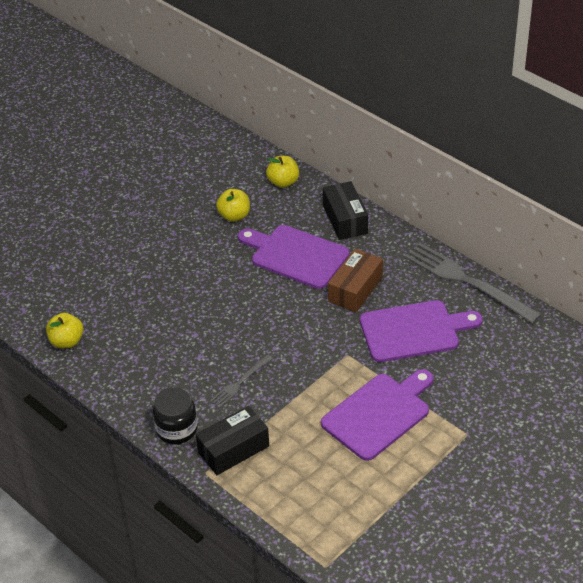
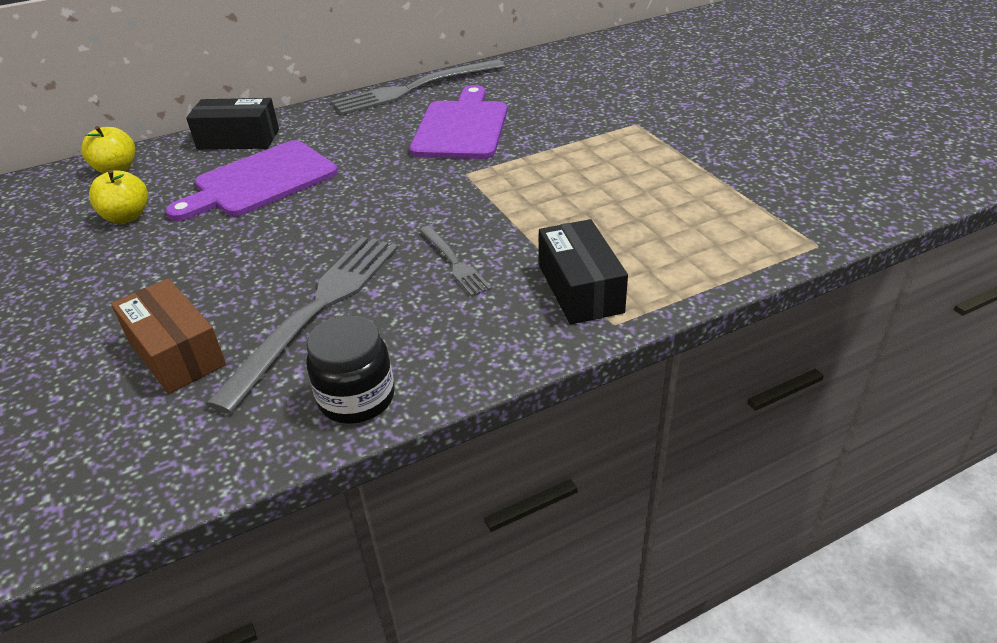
camera: 70 degrees left, 5 degrees down
(67, 341) = (205, 449): yellow apple -> none
(175, 339) = (317, 311): none -> grey fork
(176, 429) = (510, 339): black jar -> black jar (356, 398)
(355, 289) = (362, 151): brown box -> brown box (176, 352)
(379, 414) = (577, 168): purple cutting board -> none

